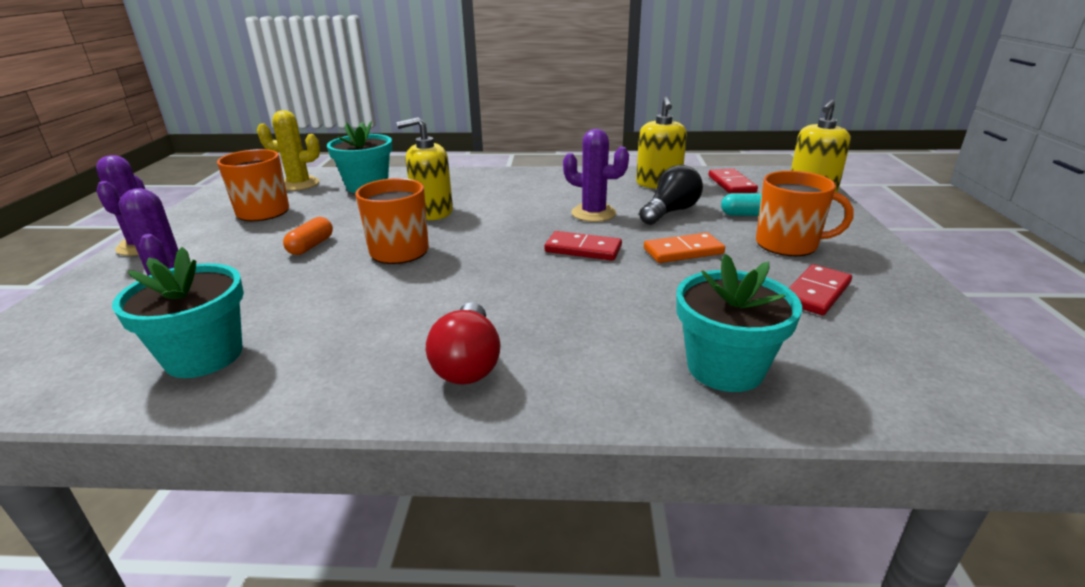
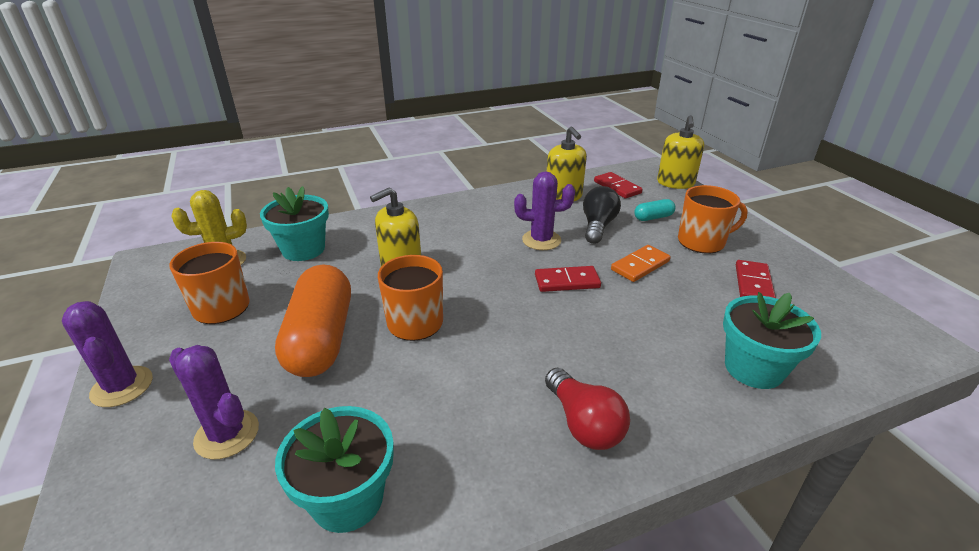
camera: 25 degrees left, 5 degrees up
(311, 246) = (321, 338): orange capsule -> orange capsule, size x2.31

